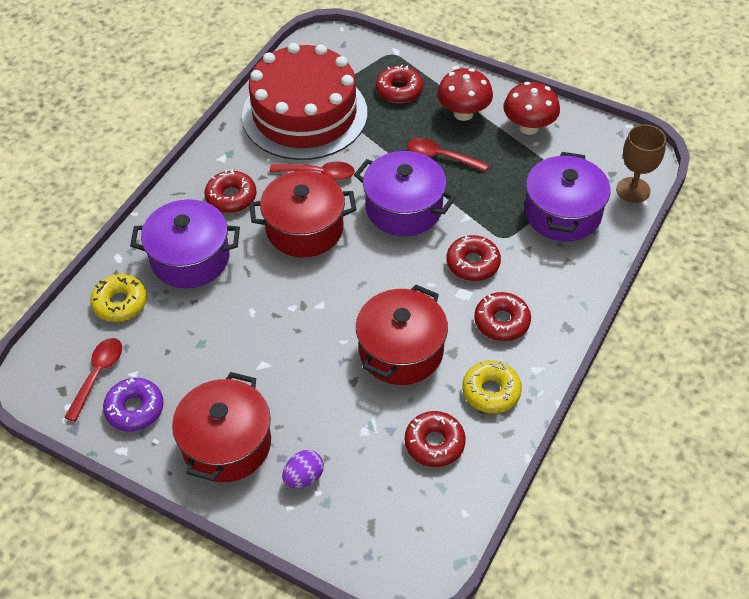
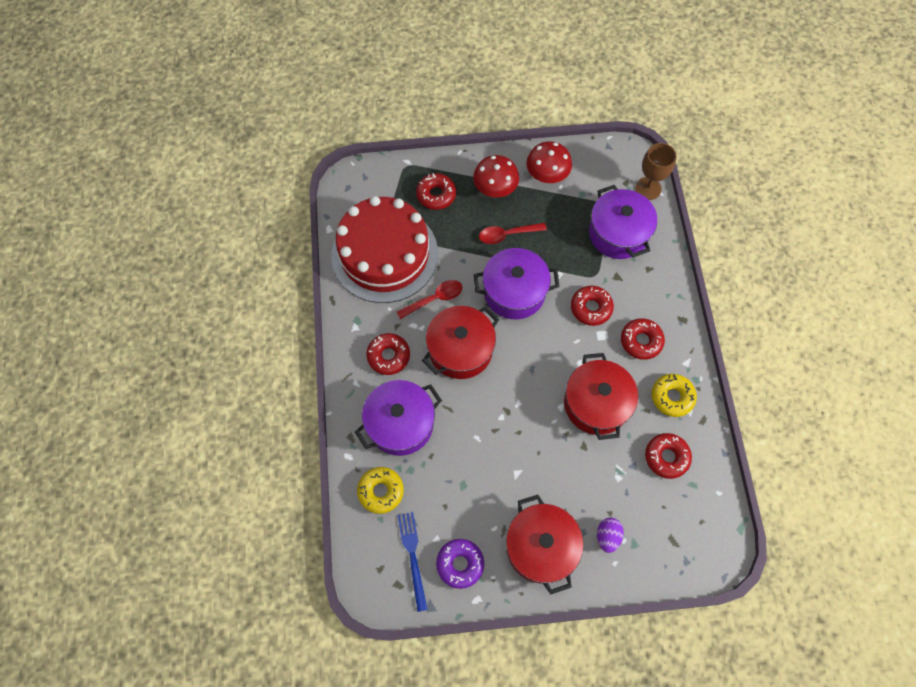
camera: 35 degrees left, 15 degrees up
(97, 375) = (413, 556): red spoon -> blue fork

